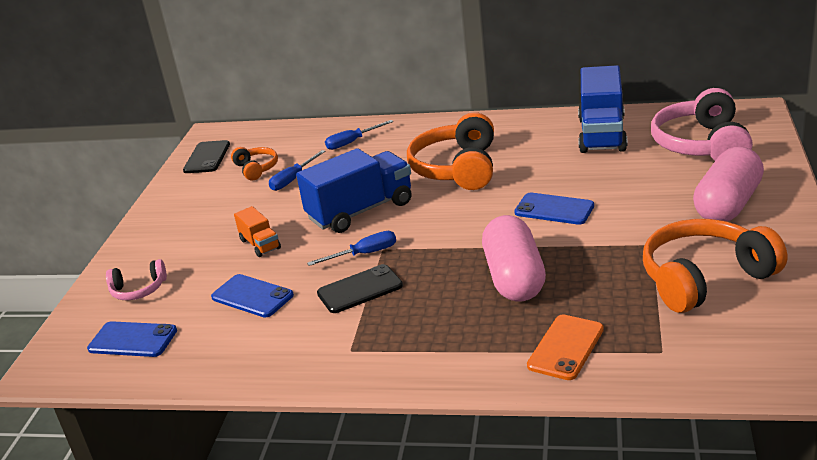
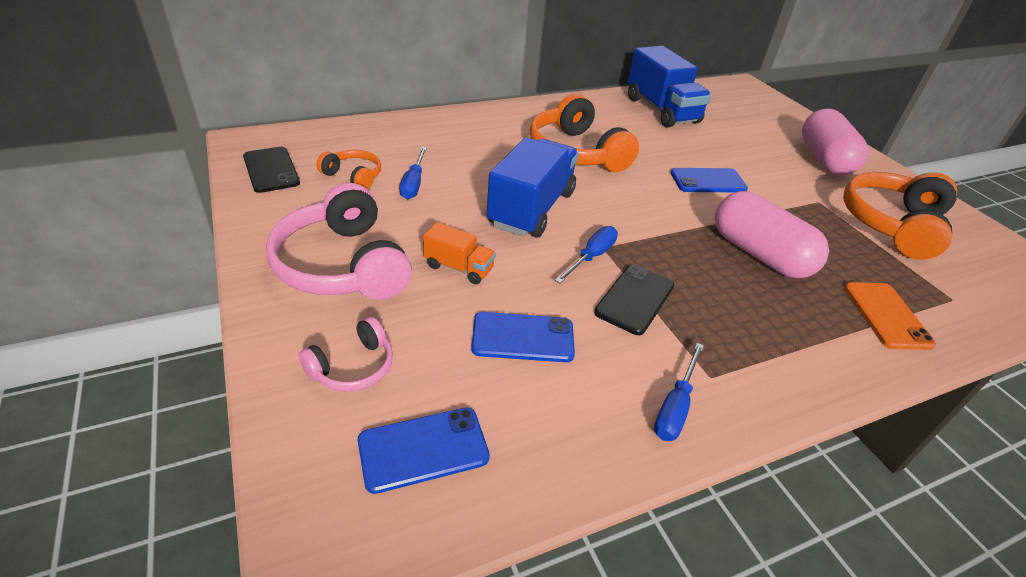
camera: 40 degrees left, 10 degrees up
(352, 142) = (437, 136): blue screwdriver -> blue screwdriver (675, 407)
(702, 144) = (744, 113): pink headphones -> pink headphones (343, 265)

